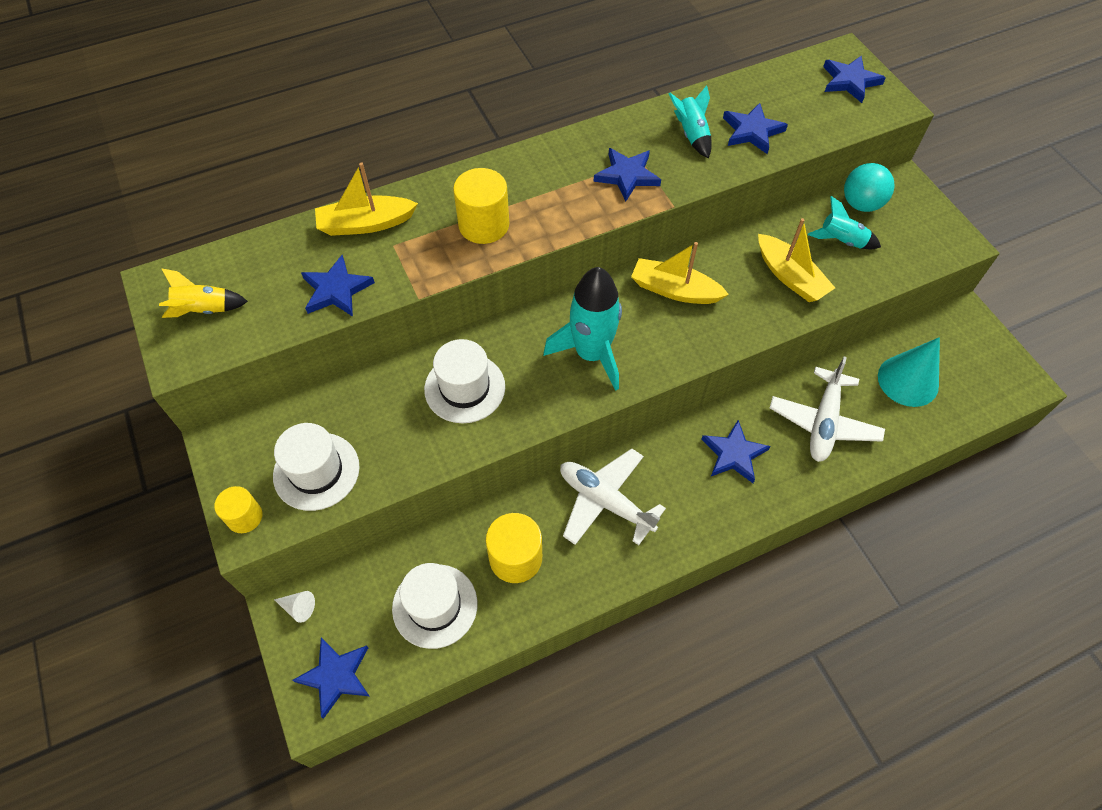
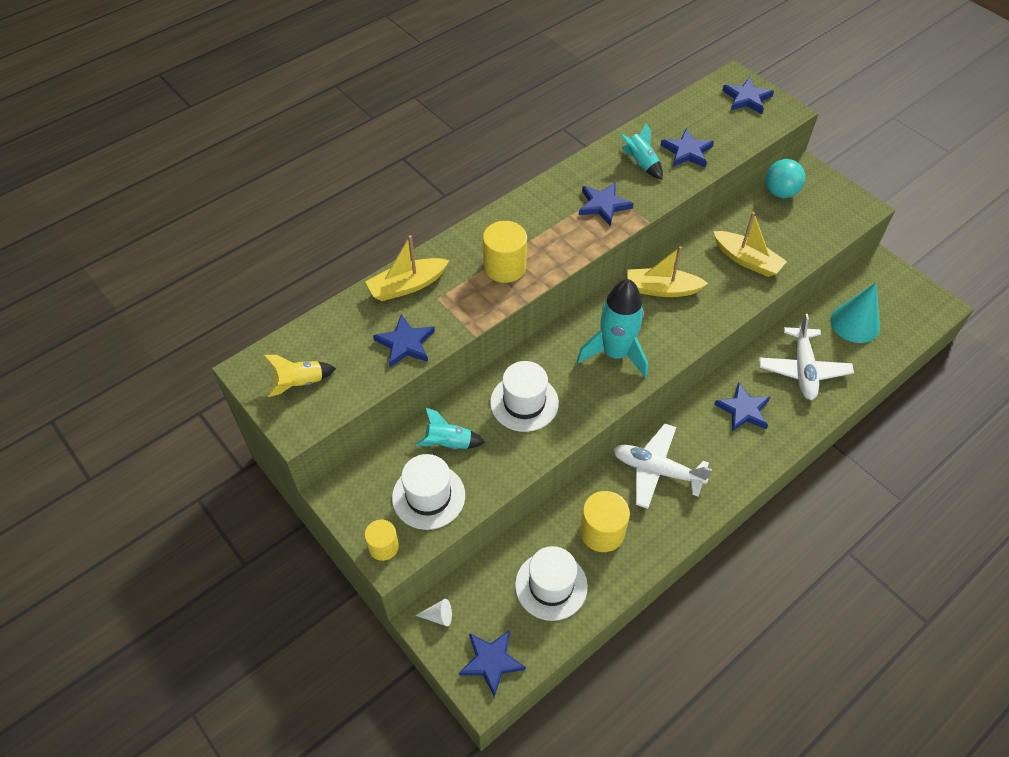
camera: 15 degrees left, 5 degrees down
(841, 241) = (775, 224): turquoise rocket -> turquoise rocket (449, 443)

